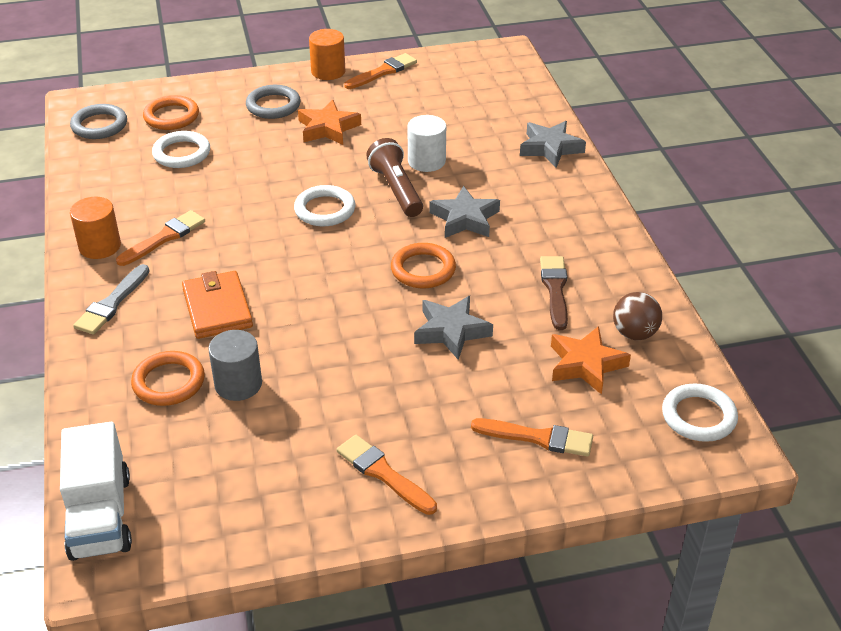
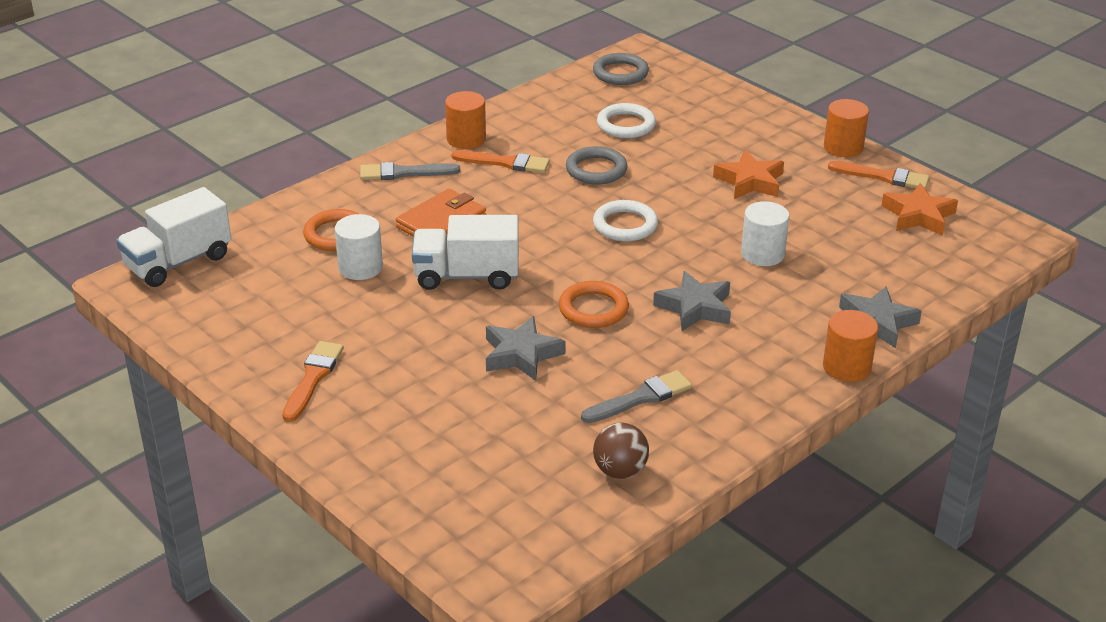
camera: 60 degrees right, 5 degrees down
(171, 116) = (672, 99): orange ring -> none
(238, 384) = (360, 267): grey cylinder -> white cylinder
(273, 105) = (750, 140): grey ring -> grey ring (596, 170)
(313, 322) = (466, 276): none -> white truck
(396, 190) = (697, 252): brown flashlight -> none
(538, 438) = (420, 452): orange brush -> none
(555, 289) = (640, 398): brown brush -> grey brush
(585, 364) = (545, 451): orange star -> orange star (918, 216)
(589, 181) = (846, 367): none -> orange cylinder
(698, 416) = (530, 550): white ring -> none

